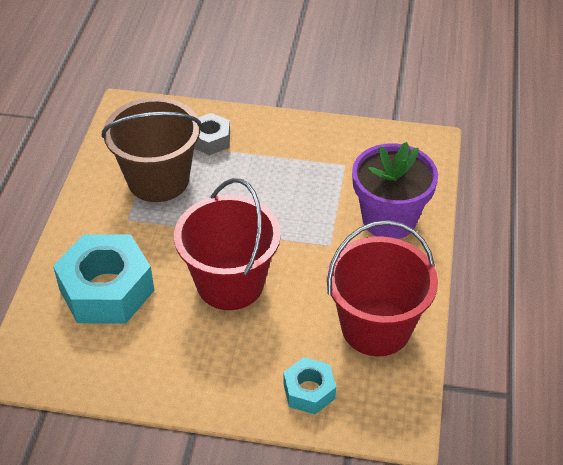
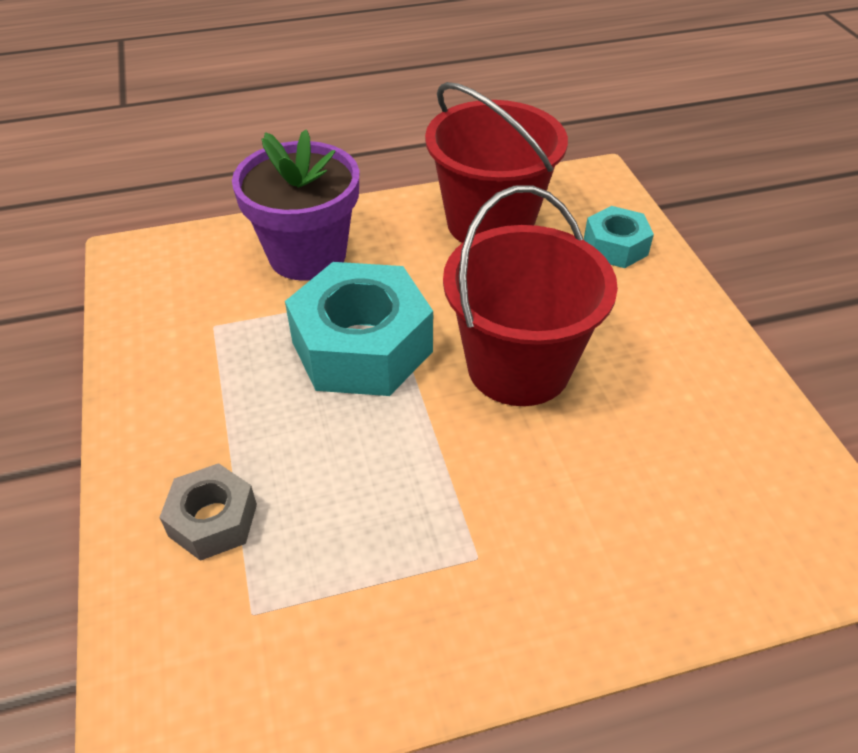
camera: 115 degrees left, 0 degrees up
(106, 290) = (639, 507): turquoise nut -> turquoise nut (362, 346)
(158, 180) = (357, 556): brown bucket -> none

